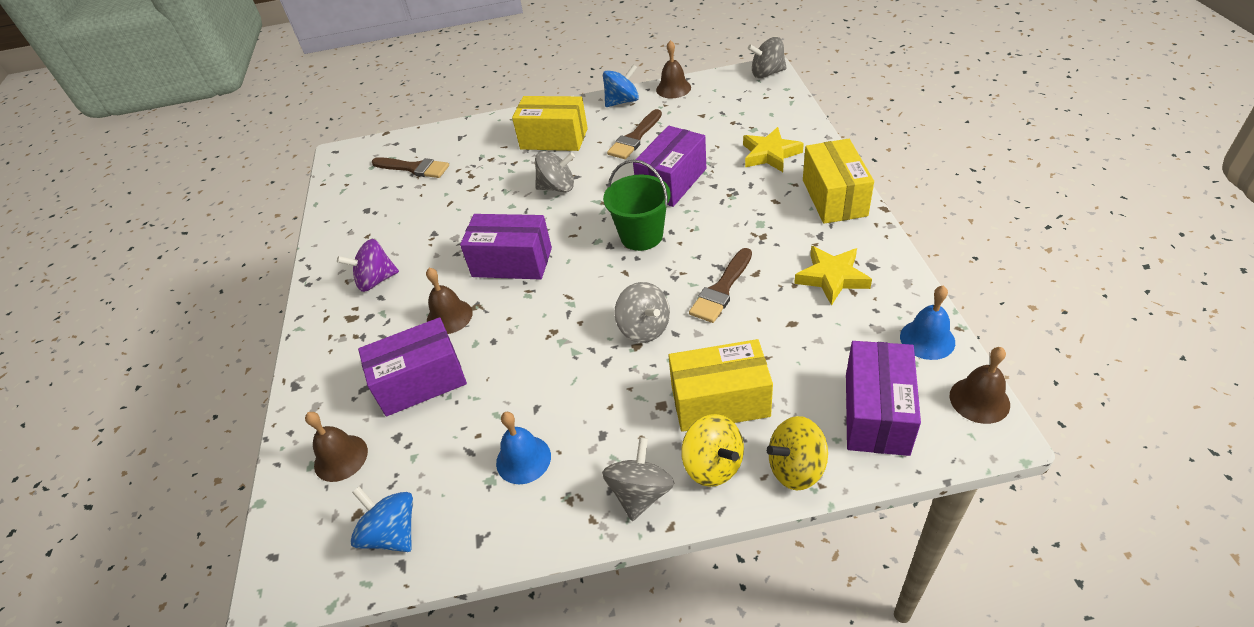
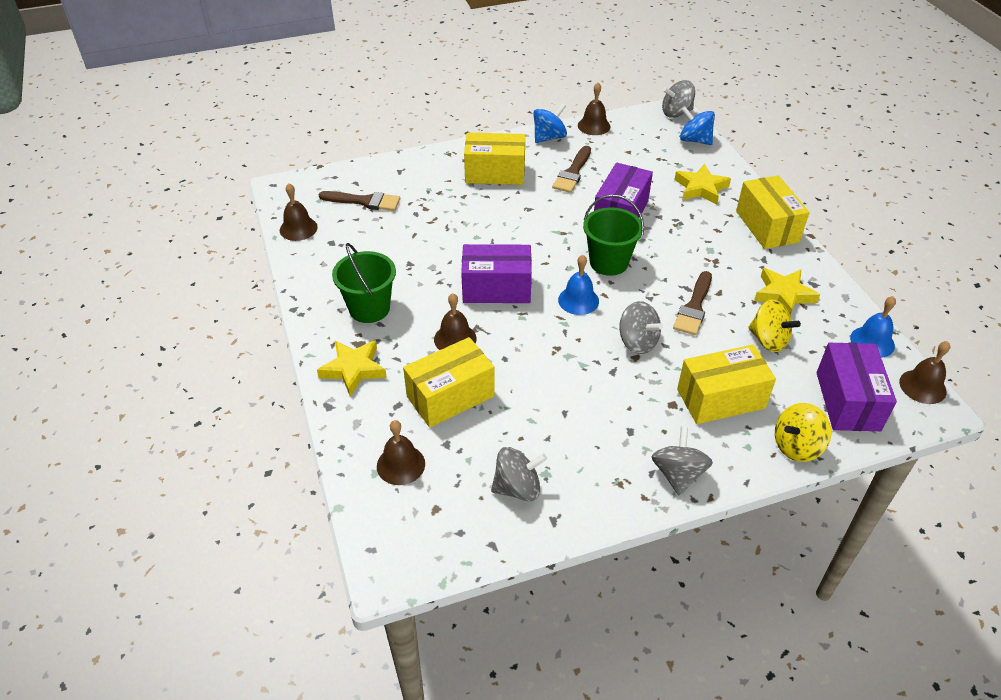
camera: 15 degrees left, 0 degrees up
(335, 346) = (353, 369): none -> yellow star
(341, 195) = (298, 228): none -> brown bell
(376, 280) = (369, 308): purple spinning top -> green bucket
(392, 533) = (474, 522): blue spinning top -> blue spinning top (694, 140)
(421, 381) = (450, 396): purple box -> yellow box
(523, 459) = (569, 455): blue bell -> blue bell (578, 300)
(557, 187) = (515, 219): grey spinning top -> grey spinning top (517, 488)
(713, 465) = (730, 448): yellow spinning top -> yellow spinning top (768, 340)

